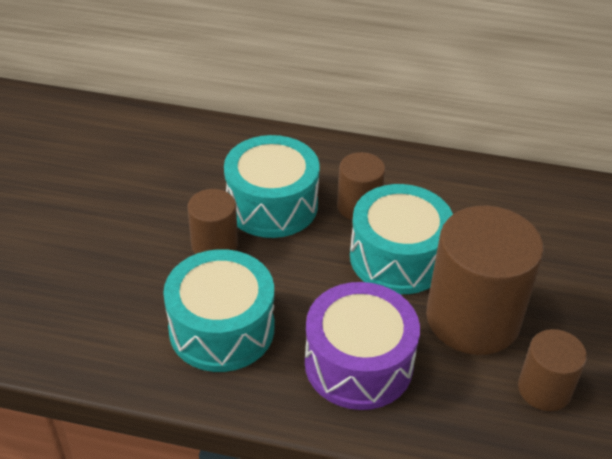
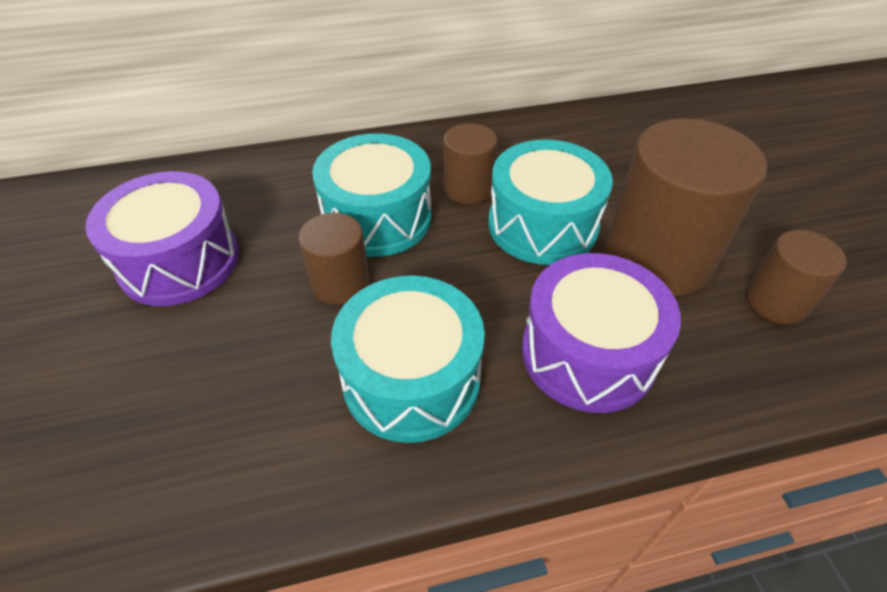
camera: 25 degrees left, 5 degrees up
(115, 187) = (179, 261): none -> purple drum

